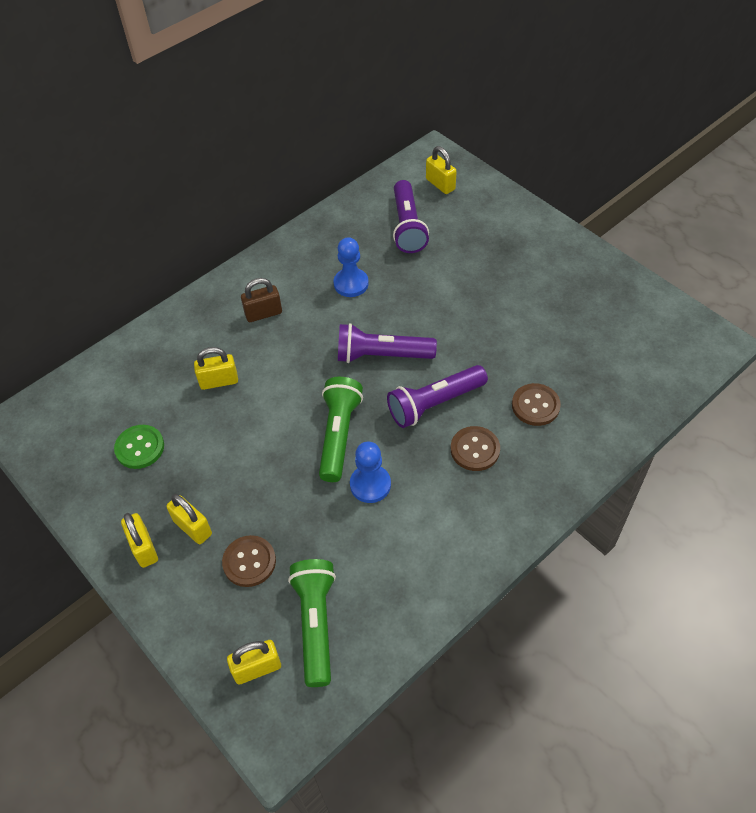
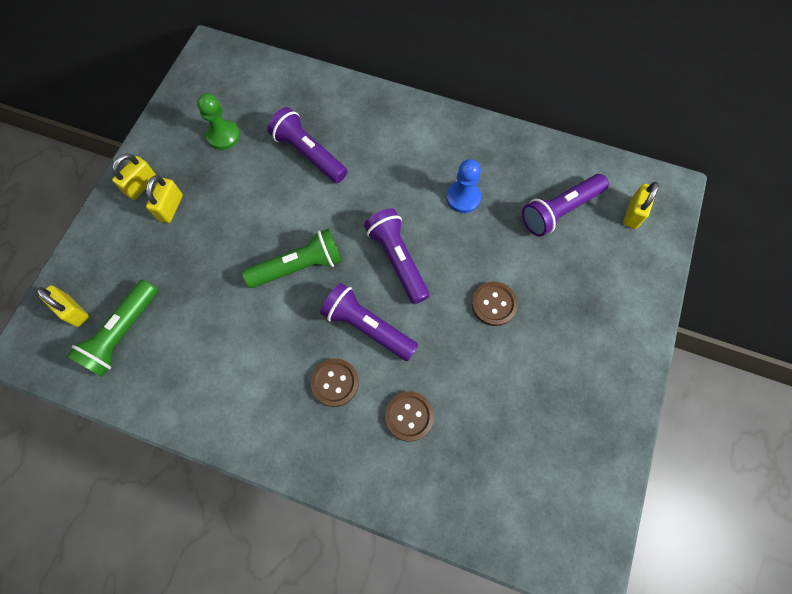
camera: 60 degrees right, 15 degrees up
(140, 448) = (223, 136): green button -> green pawn
(219, 381) = (309, 154): yellow padlock -> purple flashlight
(249, 562) = (157, 261): brown button -> brown button (494, 304)
(263, 313) = (392, 149): brown padlock -> none
(316, 624) = (122, 334): green flashlight -> green flashlight turned 150 degrees clockwise
(370, 485) = (261, 314): blue pawn -> none

